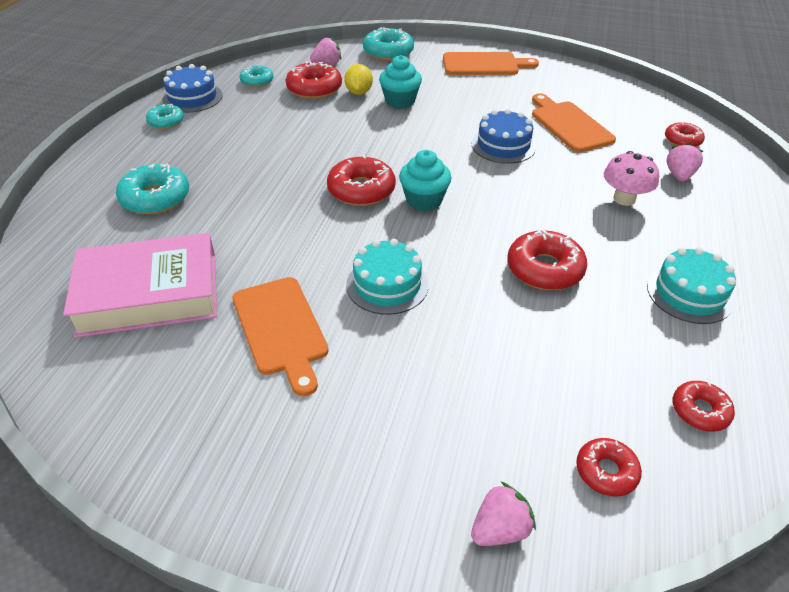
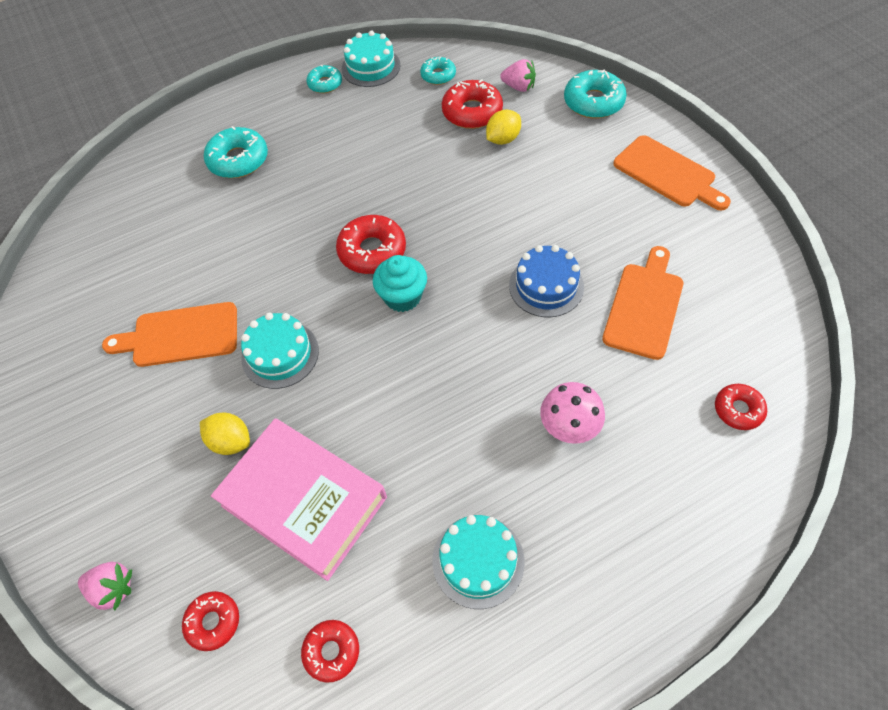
camera: 50 degrees right, 15 degrees up
(149, 294) = (149, 245): pink book -> pink book (304, 501)
(192, 97) = (371, 67): blue cake -> turquoise cake
(281, 329) = (180, 335): orange cutting board -> orange cutting board turned 60 degrees clockwise
(400, 101) = (524, 172): turquoise cupcake -> none
(435, 359) = (231, 441): none -> yellow lemon
(544, 269) = (400, 436): red donut -> none
(679, 175) = (664, 445): pink strawberry -> none

